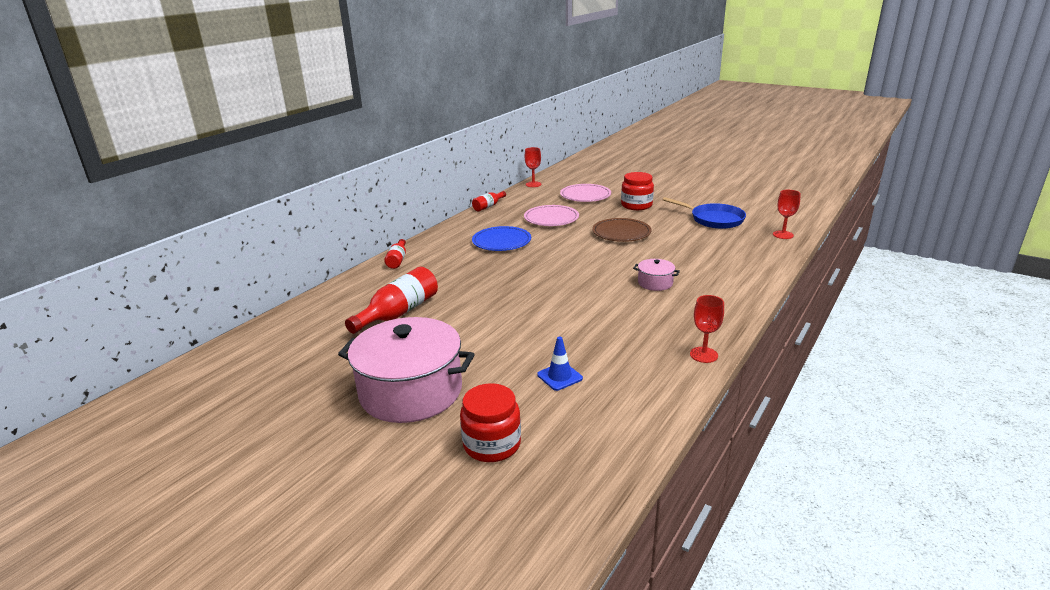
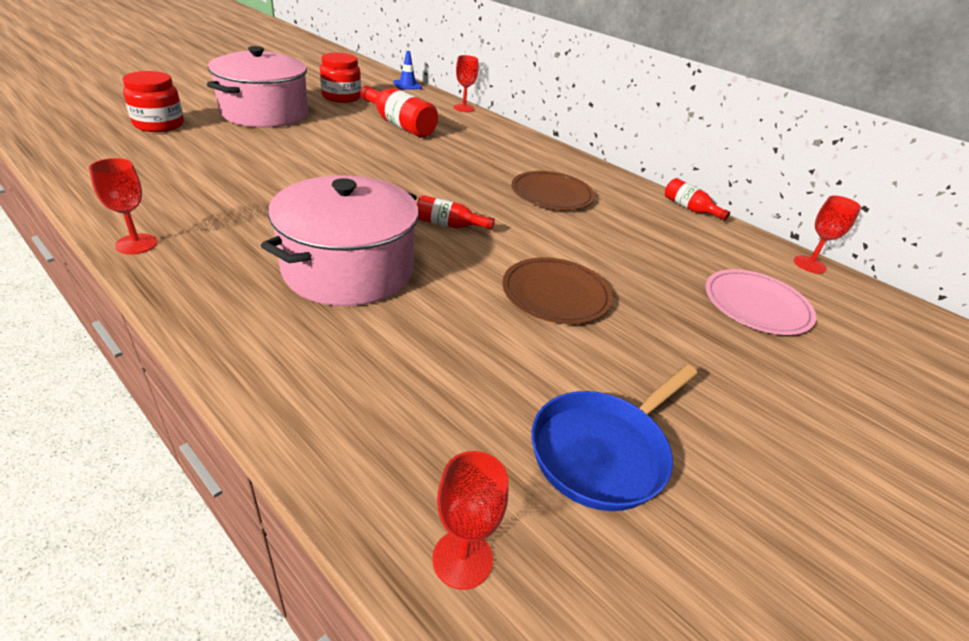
camera: 95 degrees right, 10 degrees up
(328, 292) = (464, 108): none -> red goblet
(397, 260) = (520, 138): red bottle -> red bottle (449, 225)
(501, 241) = (552, 194): blue plate -> brown plate
(551, 218) = (634, 245): pink plate -> none
(559, 376) = (209, 162): blue traffic cone -> blue traffic cone (407, 85)
(636, 205) = (702, 354): red jar -> red jar (341, 97)
(655, 283) = (348, 269): pink pot -> pink pot, size x2.29

